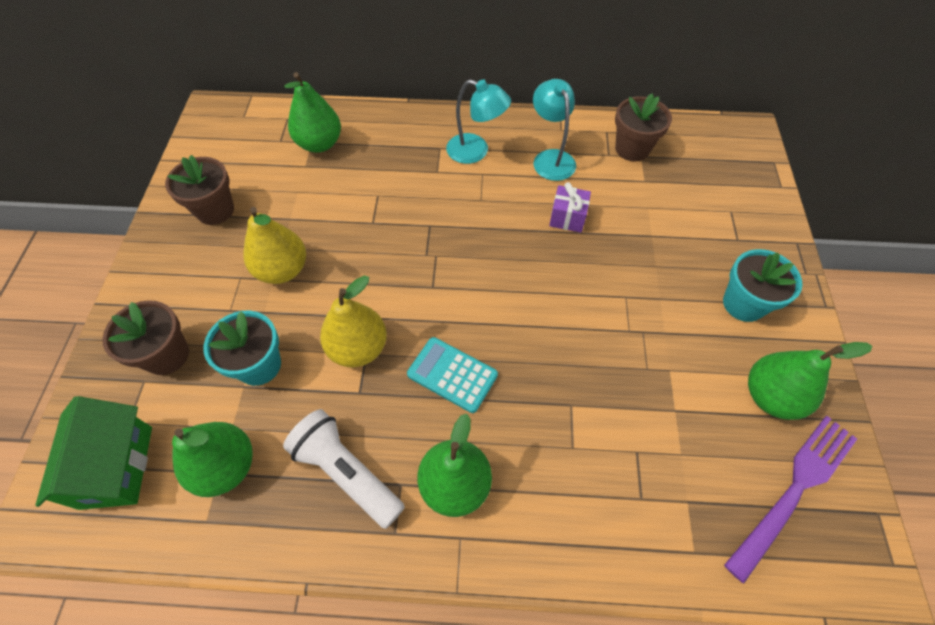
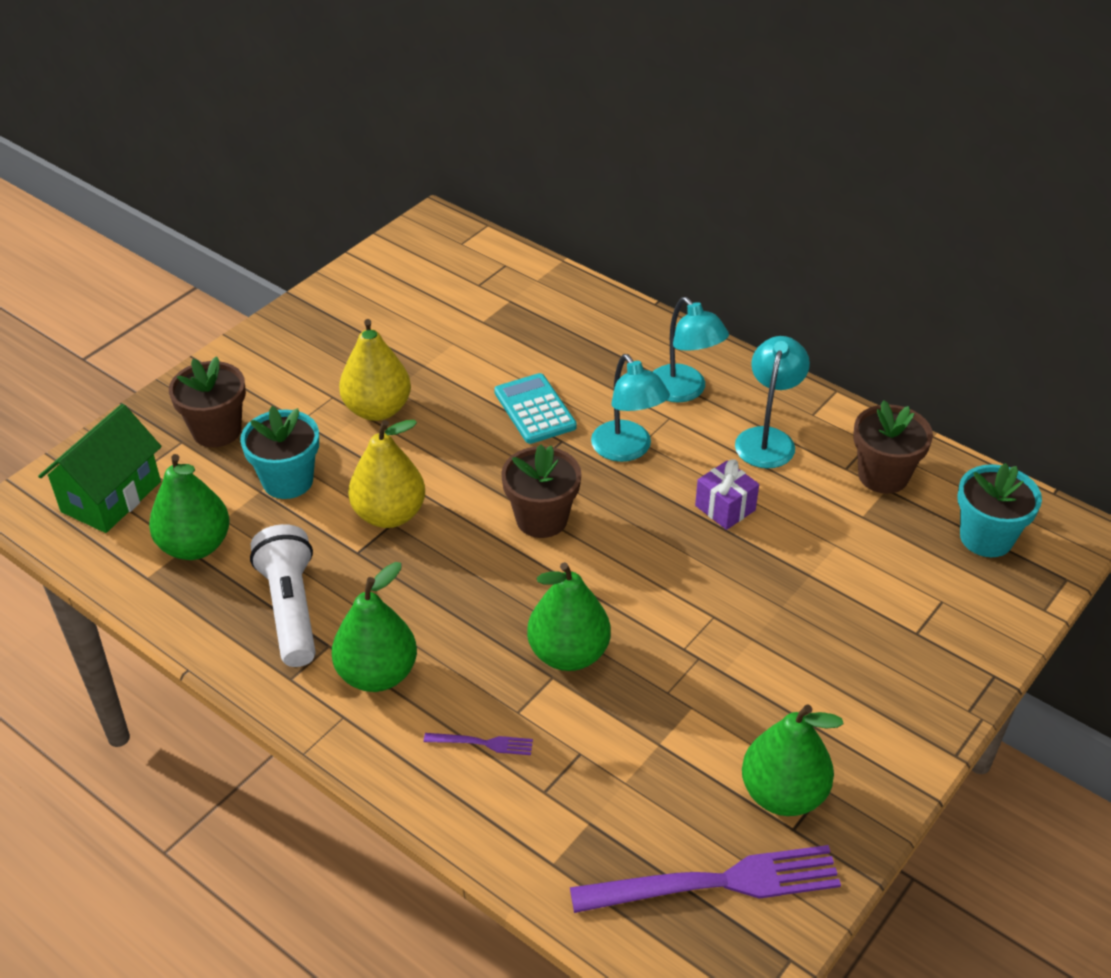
camera: 35 degrees right, 15 degrees down
(215, 210) = (359, 324): brown flower pot -> brown flower pot (541, 519)
(319, 144) = (517, 306): green pear -> green pear (568, 653)
(452, 374) = (458, 585): turquoise calculator -> turquoise calculator (535, 409)
(476, 210) = (627, 450): none -> turquoise lamp
(572, 490) = (482, 743): none -> purple fork
(743, 304) = (849, 696): turquoise flower pot -> turquoise flower pot (986, 538)

